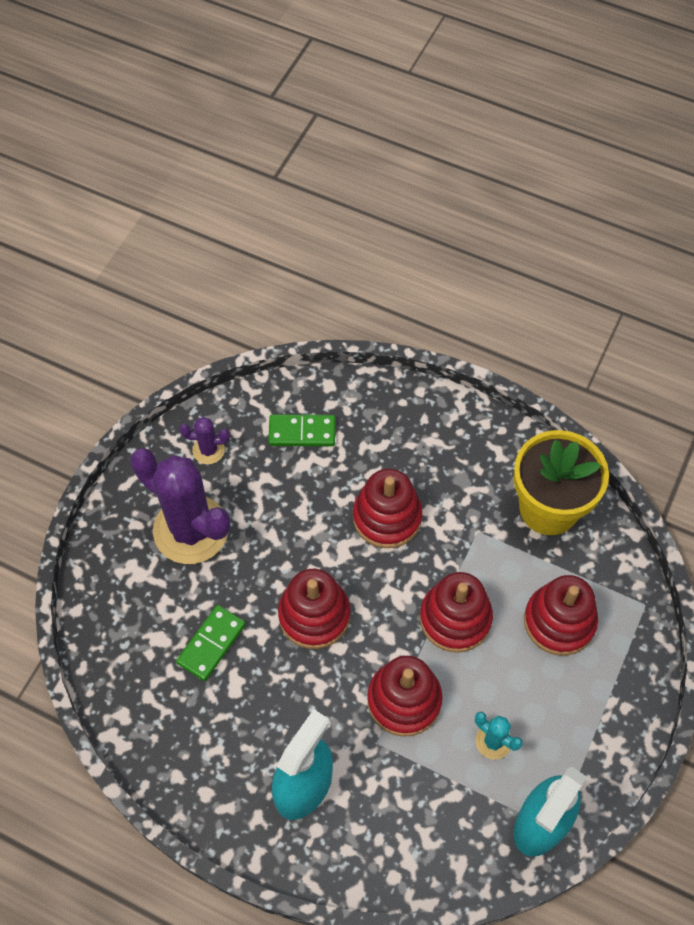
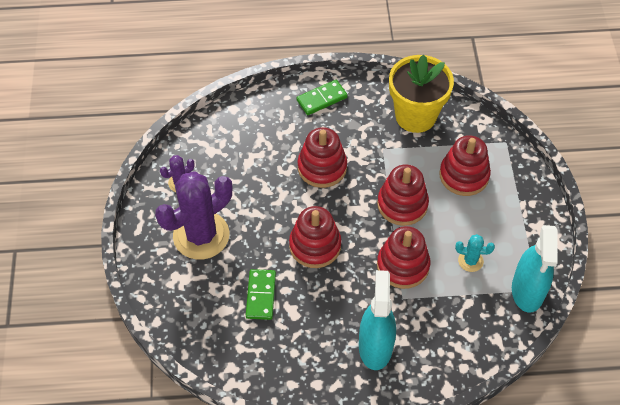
camera: 30 degrees left, 5 degrees down
(191, 530) = (201, 235): purple cactus -> purple cactus turned 45 degrees counterclockwise
(302, 432) = (234, 144): green domino -> green domino (321, 99)

